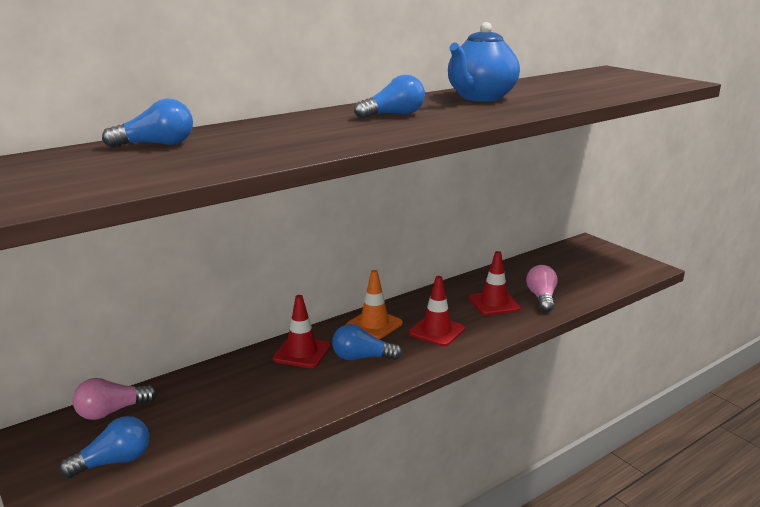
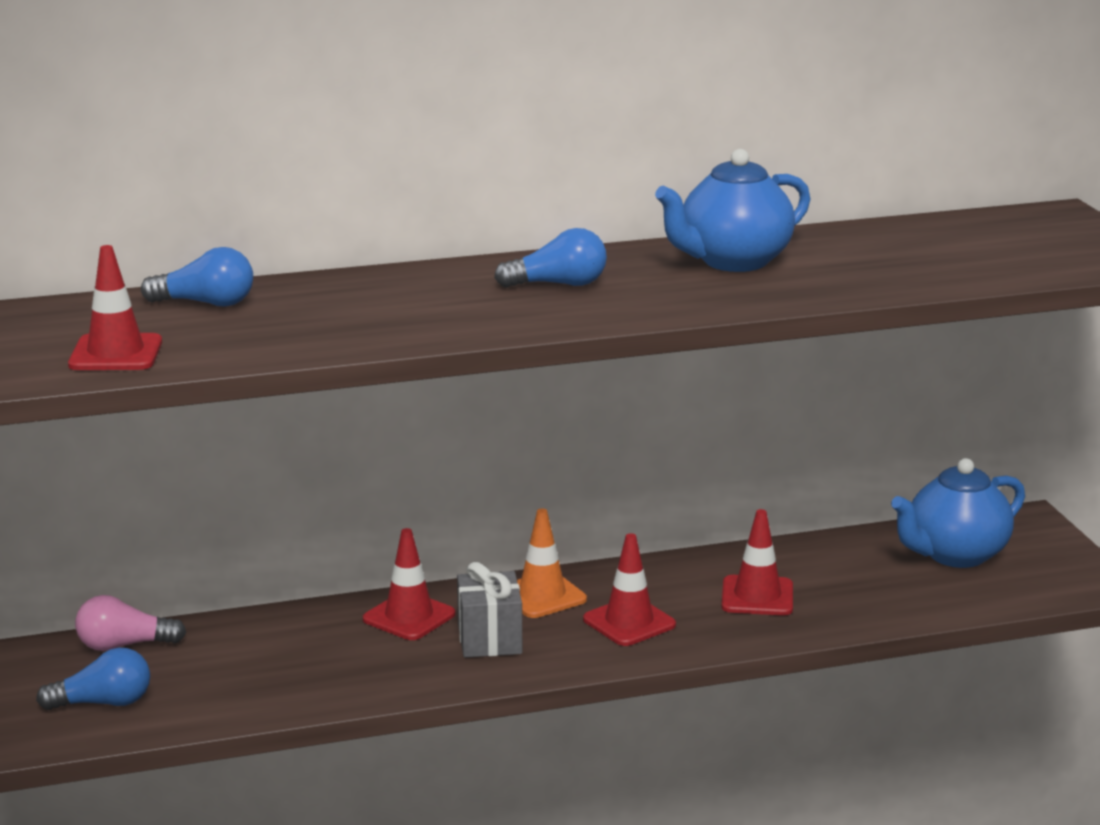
camera: 20 degrees right, 0 degrees up
(104, 179) = (116, 353): none -> red traffic cone
(362, 357) = (489, 639): blue light bulb -> grey gift
(541, 298) = (845, 601): pink light bulb -> none
(571, 264) = (955, 555): none -> blue teapot

